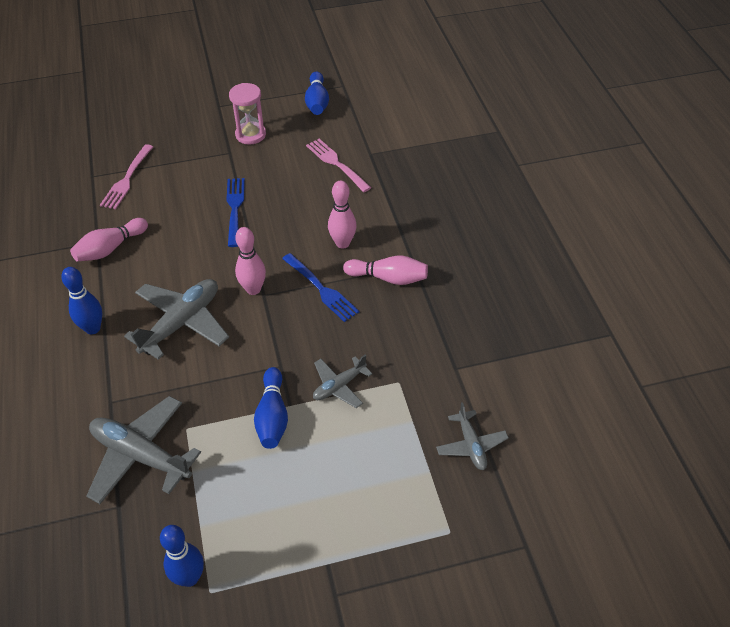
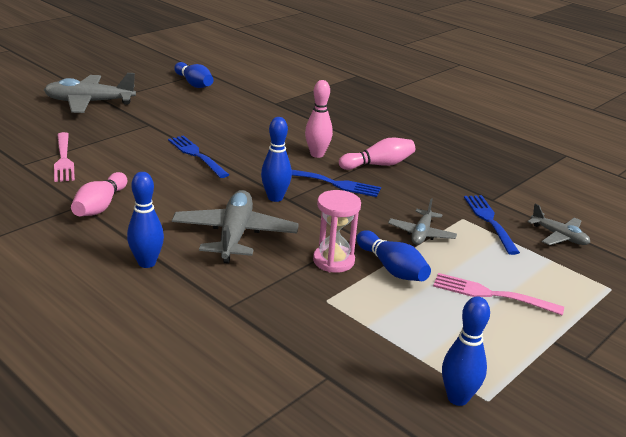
camera: 35 degrees left, 20 degrees down
(141, 455) = (306, 333): grey plane -> grey plane (89, 102)
(250, 135) = (156, 111): pink hourglass -> pink hourglass (333, 261)
(253, 289) = (275, 198): pink bowling pin -> blue bowling pin
(337, 164) = (255, 113): pink fork -> pink fork (492, 294)
(421, 397) = (490, 221): none -> blue fork

